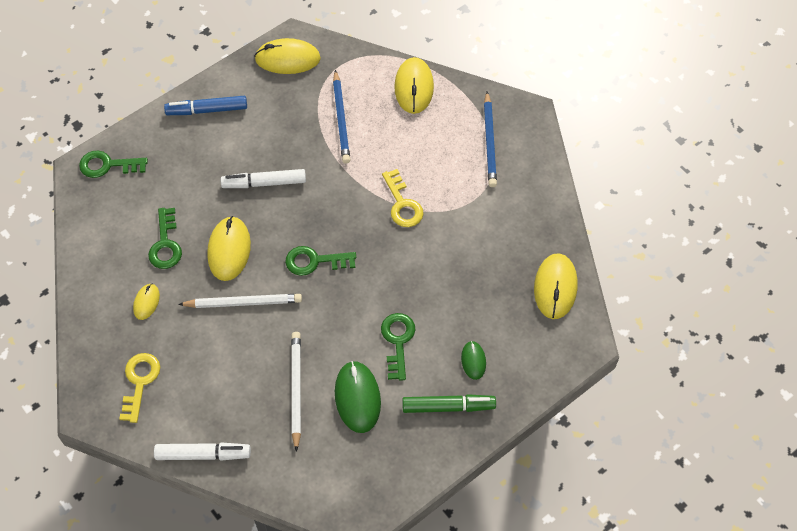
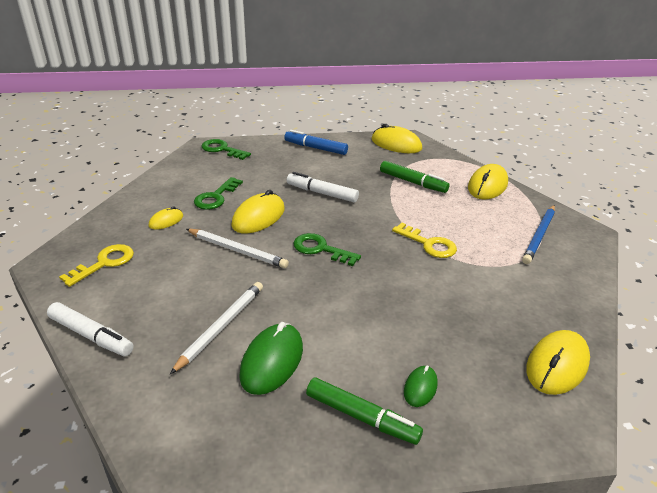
camera: 30 degrees right, 25 degrees down
(341, 119) = (413, 182): blue pencil -> green marker
(398, 341) = (350, 335): green key -> none
(402, 204) = (428, 244): yellow key -> yellow key turned 60 degrees counterclockwise

